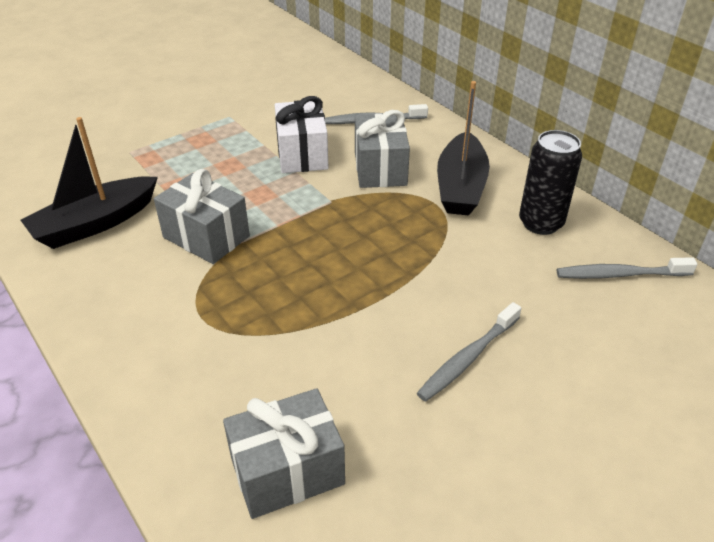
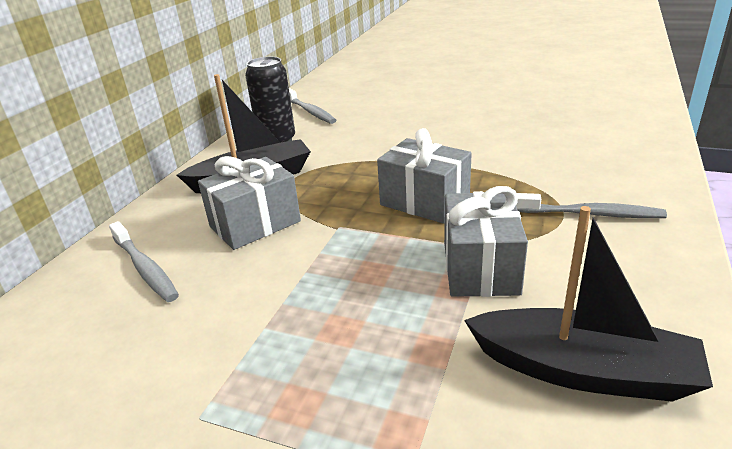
camera: 120 degrees left, 10 degrees down
(287, 471) = (596, 138): grey gift -> grey gift (424, 201)
(302, 154) = (265, 284): white gift -> none
(467, 358) = (441, 125): grey toothbrush -> grey toothbrush (591, 214)

